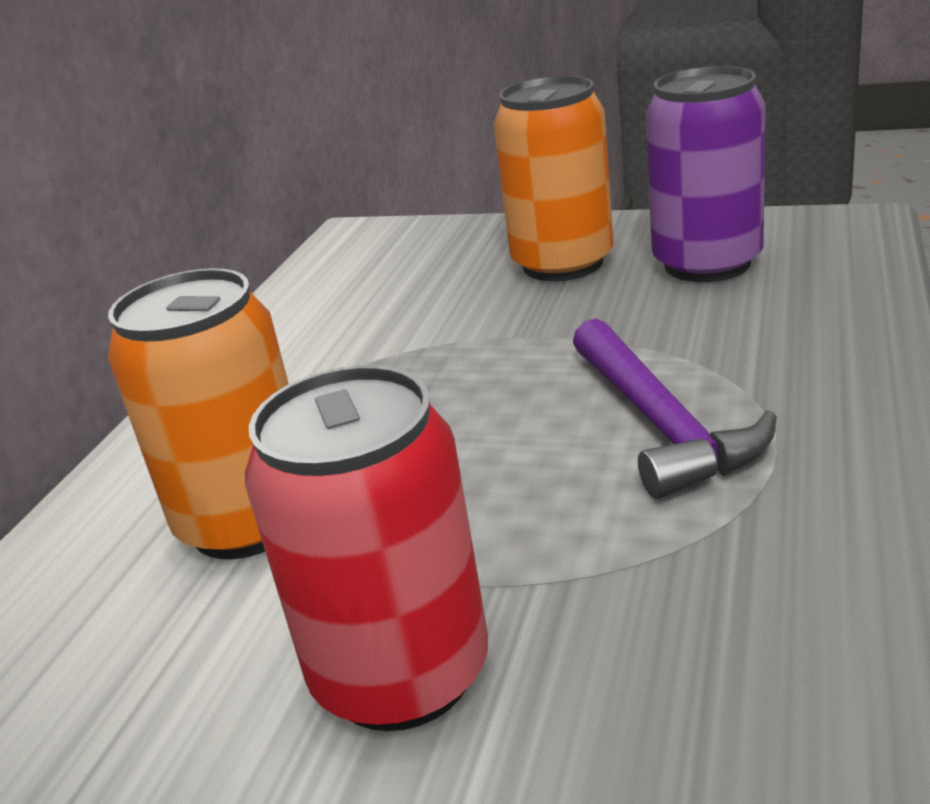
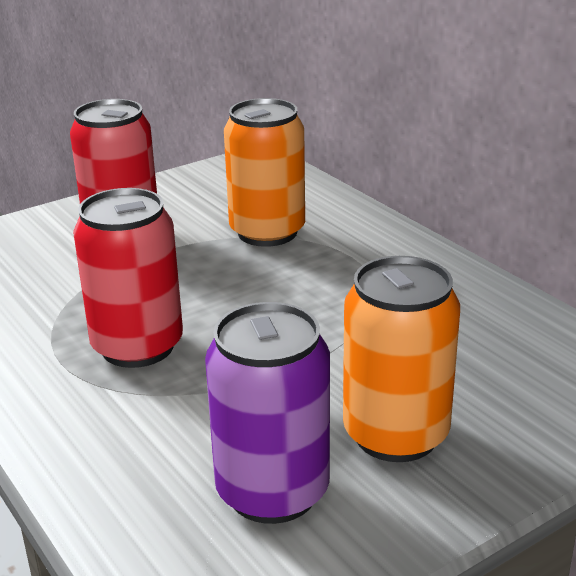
camera: 125 degrees right, 0 degrees up
(661, 425) = (137, 346): purple hammer -> red can

